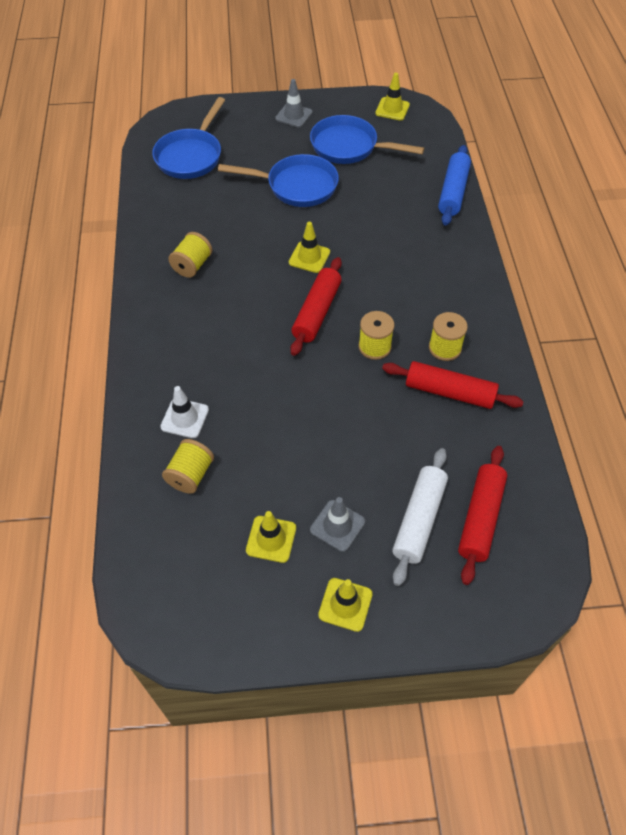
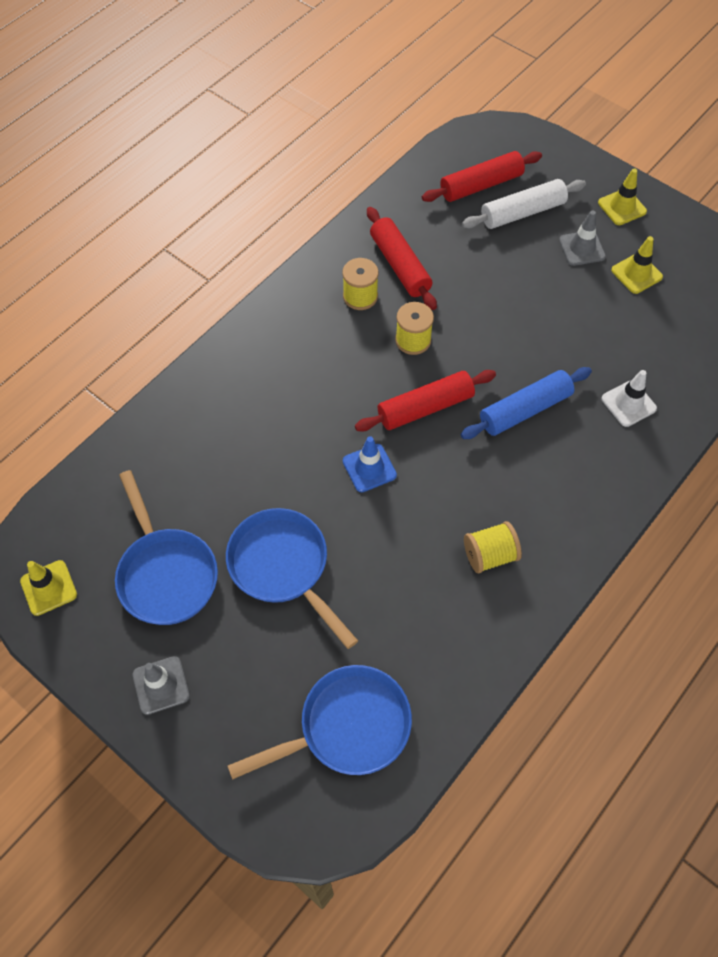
camera: 135 degrees left, 5 degrees up
(190, 475) = (660, 357): yellow spool -> none
(309, 257) = (369, 468): yellow traffic cone -> blue traffic cone
(453, 192) = (150, 424): blue rolling pin -> blue rolling pin (525, 410)

